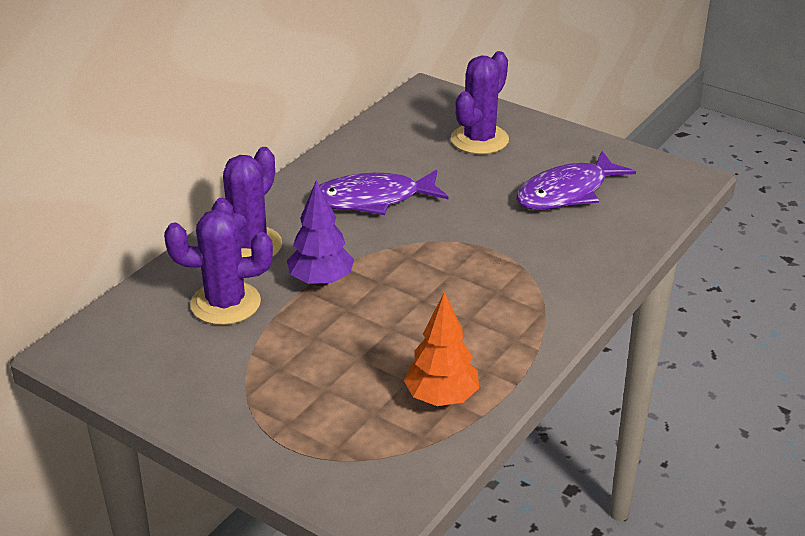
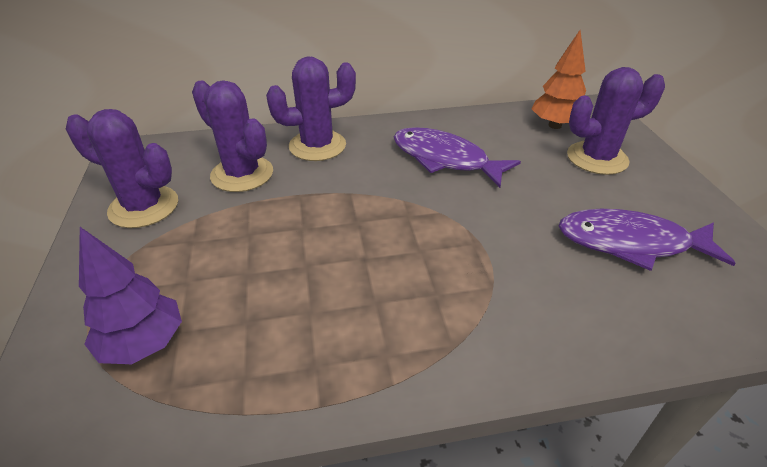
camera: 45 degrees right, 5 degrees up
(189, 374) = (144, 207): none -> purple cactus
(321, 281) = (320, 195): purple tree -> purple tree (144, 344)
(441, 398) = (242, 362): orange tree -> orange tree (555, 125)

